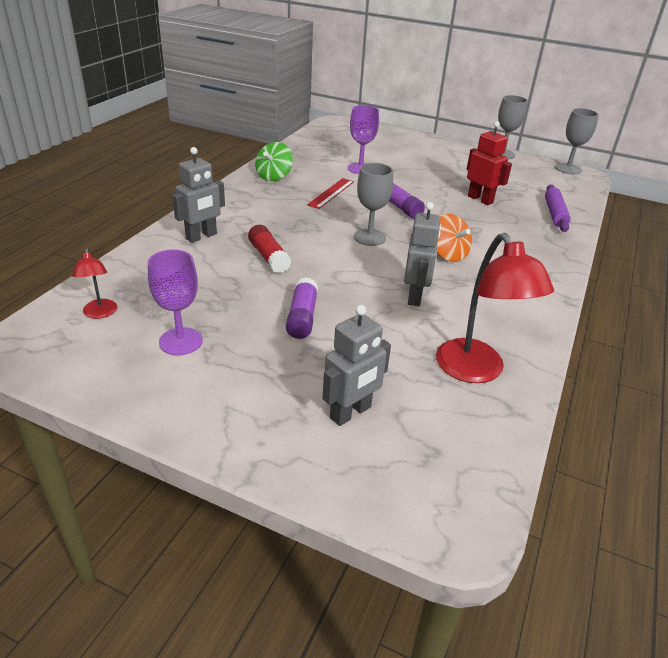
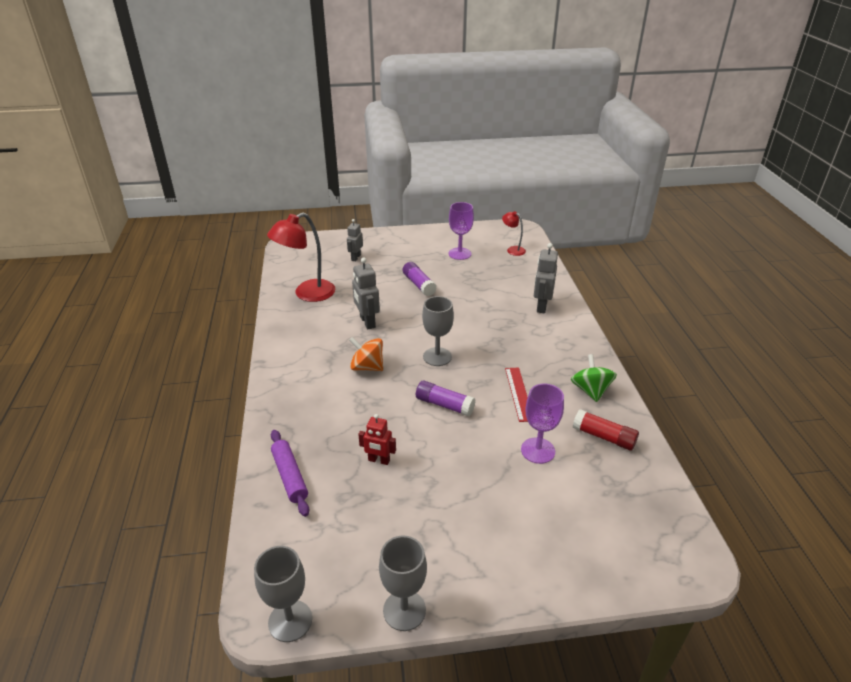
camera: 150 degrees right, 0 degrees up
(268, 257) = (482, 310): red glue stick -> red glue stick (604, 437)
(351, 413) = (355, 257): grey robot -> grey robot, size x0.67
(476, 371) = (307, 294): red lamp -> red lamp turned 75 degrees counterclockwise
(480, 199) = (379, 460): red robot -> red robot, size x0.67

